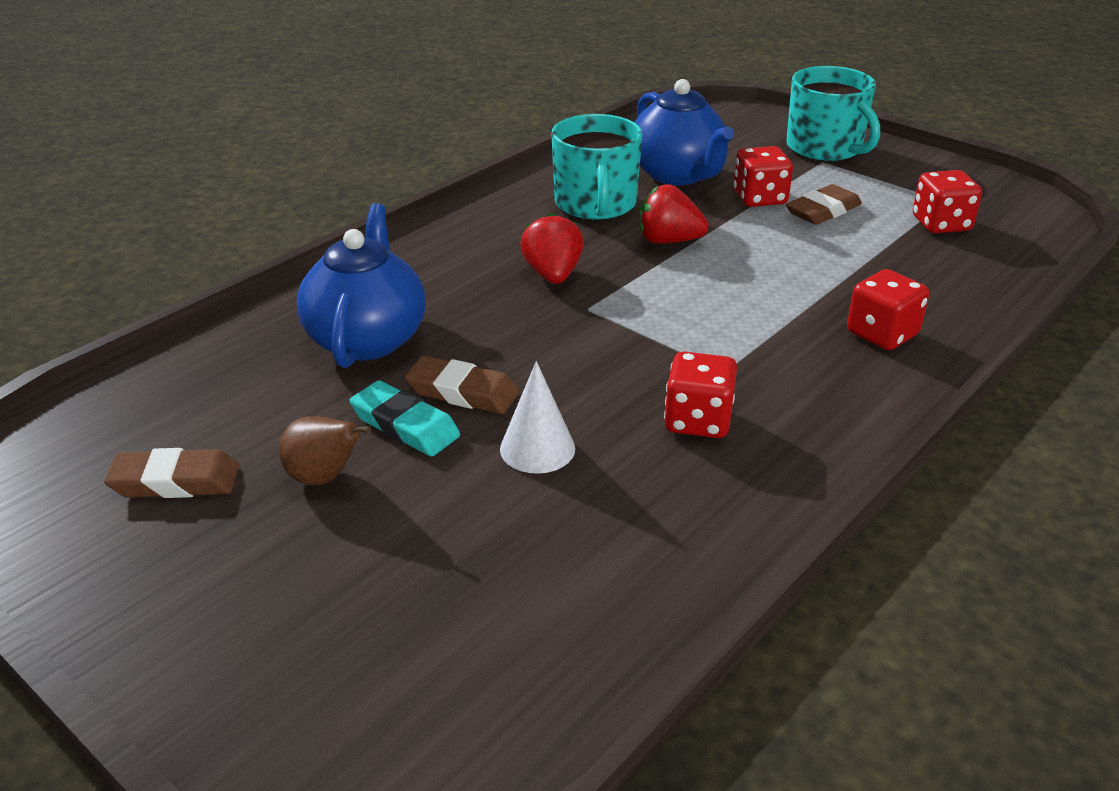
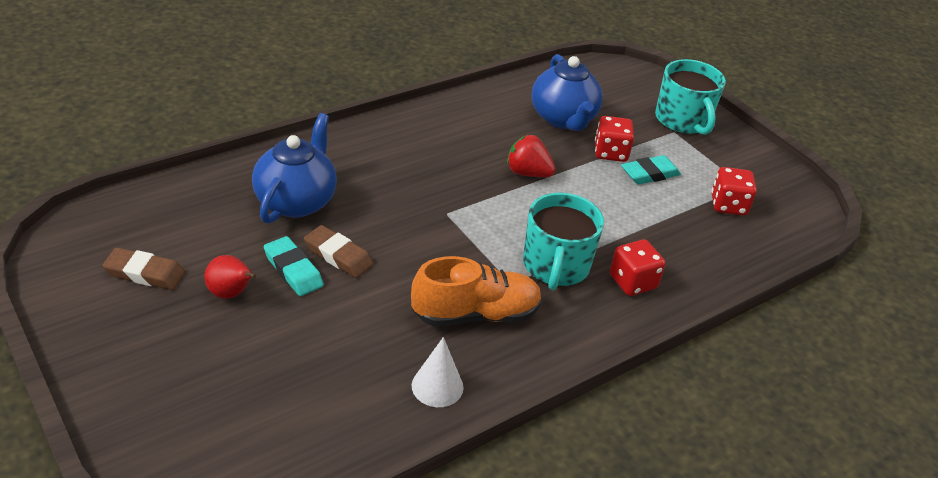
camera: 10 degrees right, 5 degrees up
(324, 477) = (231, 293): brown pear -> red pear
(537, 448) = (366, 307): white cone -> white cone (437, 386)
(553, 275) = (436, 182): red strawberry -> none
(595, 204) = (493, 131): turquoise mug -> turquoise mug (555, 266)
(698, 421) = (475, 314): red dice -> orange shoe
(823, 211) = (649, 174): brown eraser -> turquoise eraser

